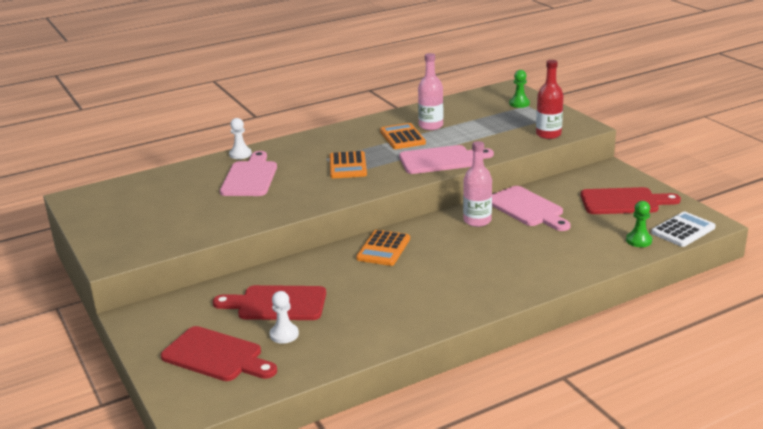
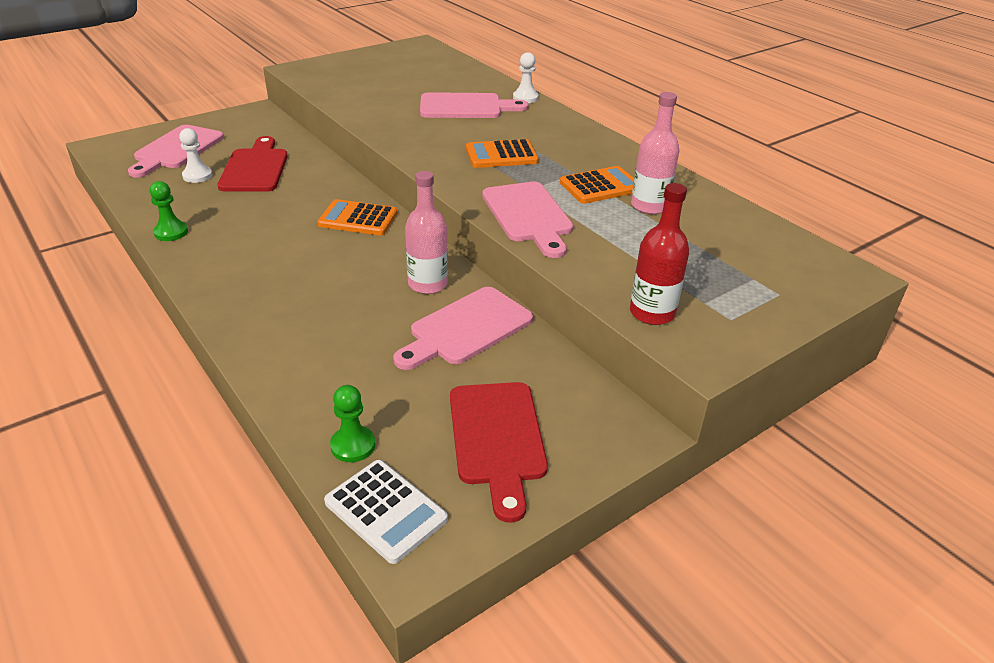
camera: 80 degrees right, 10 degrees up
(216, 356) = (176, 149): red cutting board -> pink cutting board
(519, 104) = (782, 285): green pawn -> green pawn (171, 232)

